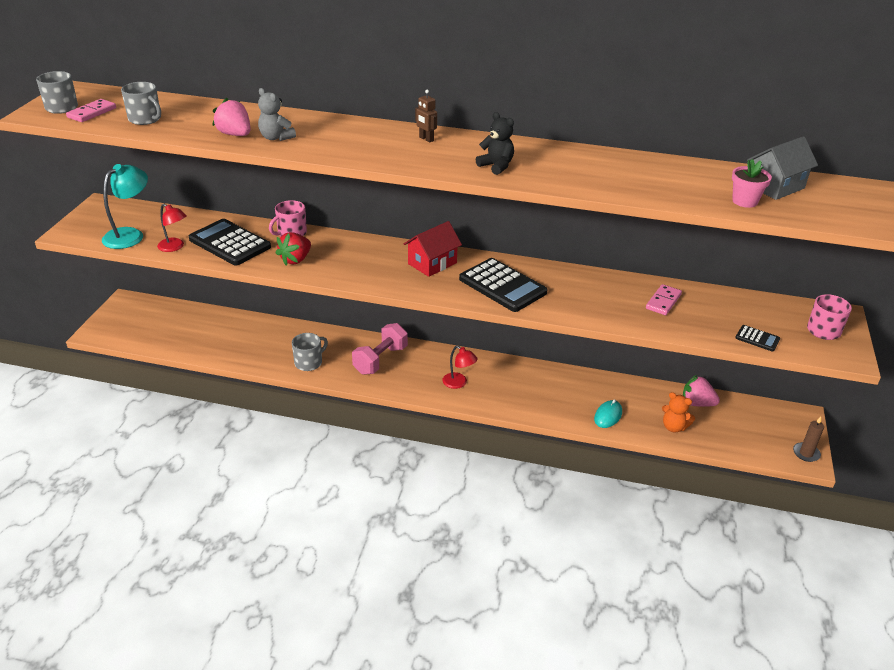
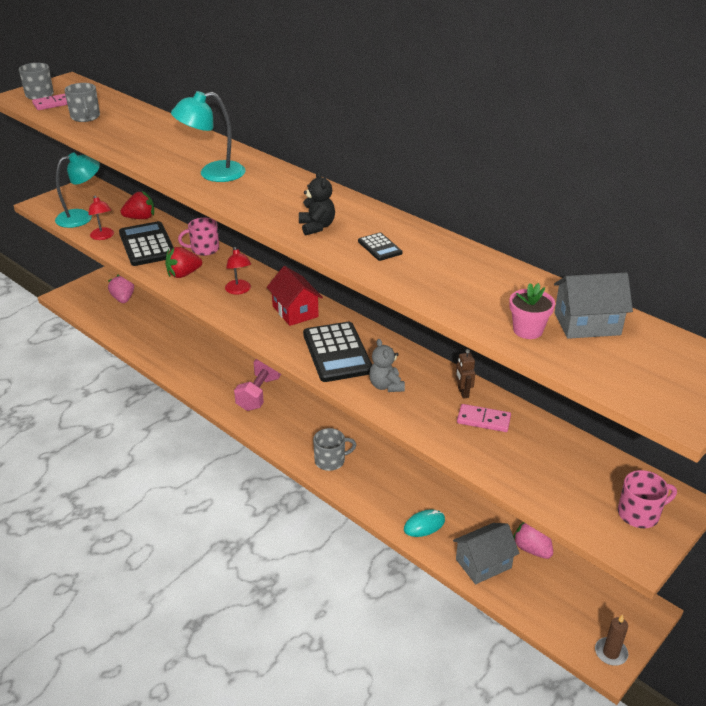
camera: 30 degrees right, 0 degrees up
(195, 221) = (140, 218): none -> red strawberry
(235, 134) = (134, 145): pink strawberry -> pink strawberry (123, 299)
(276, 138) = (162, 155): grey teddy bear -> grey teddy bear (386, 386)
(309, 362) = (198, 375): grey mug -> grey mug (330, 461)
(347, 144) = (213, 174): none -> turquoise lamp
(380, 360) = (259, 393): pink dumbbell -> pink dumbbell turned 45 degrees counterclockwise
(426, 139) = (287, 185): brown robot -> brown robot (463, 393)
(432, 263) = (295, 311): red house -> red house turned 75 degrees clockwise
(458, 383) = (309, 439): red lamp -> red lamp (239, 290)
(663, 302) = (483, 420): pink domino -> pink domino turned 45 degrees clockwise
(674, 427) = (483, 563): orange teddy bear -> grey house
(757, 338) = (547, 495): black calculator -> black calculator (380, 247)

